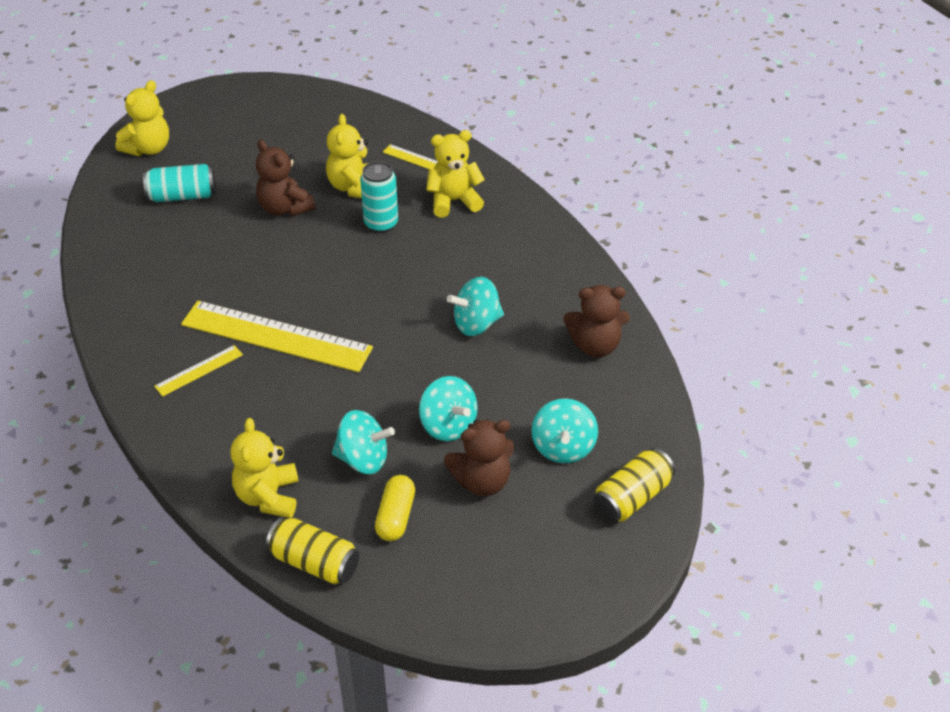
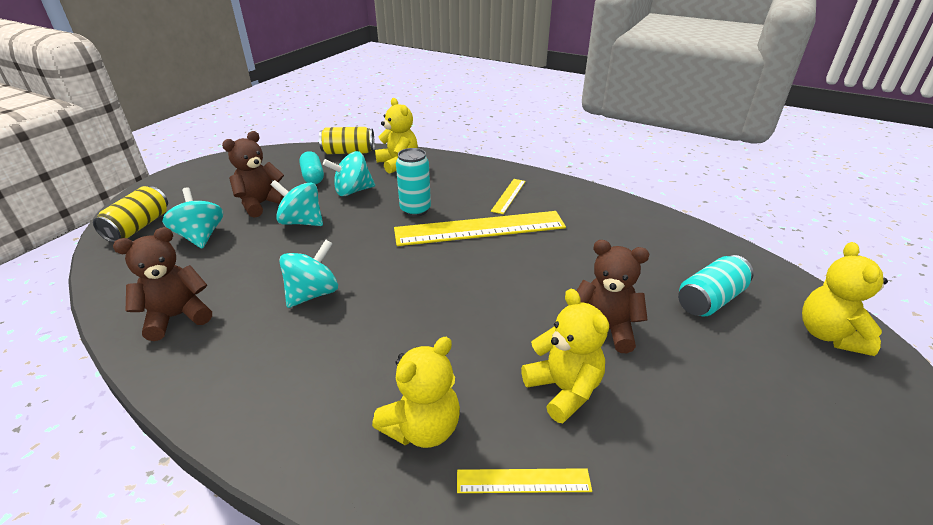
camera: 150 degrees right, 10 degrees down
(381, 224) = (486, 355): turquoise can -> turquoise can (415, 210)
(395, 516) = (313, 176): yellow capsule -> turquoise capsule

